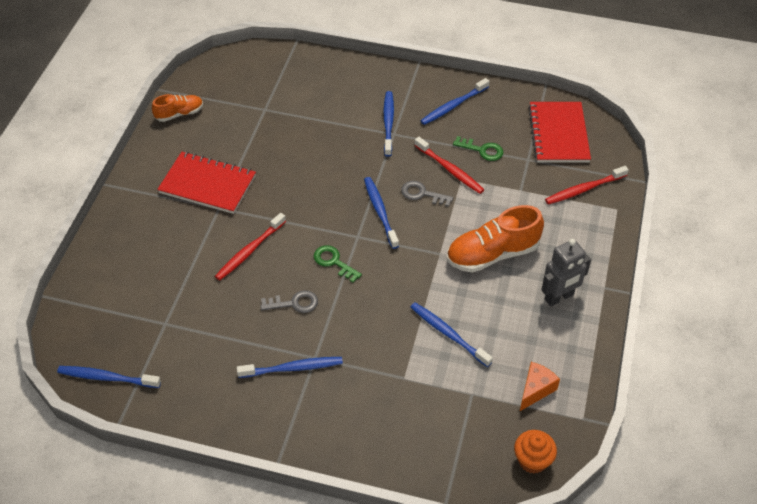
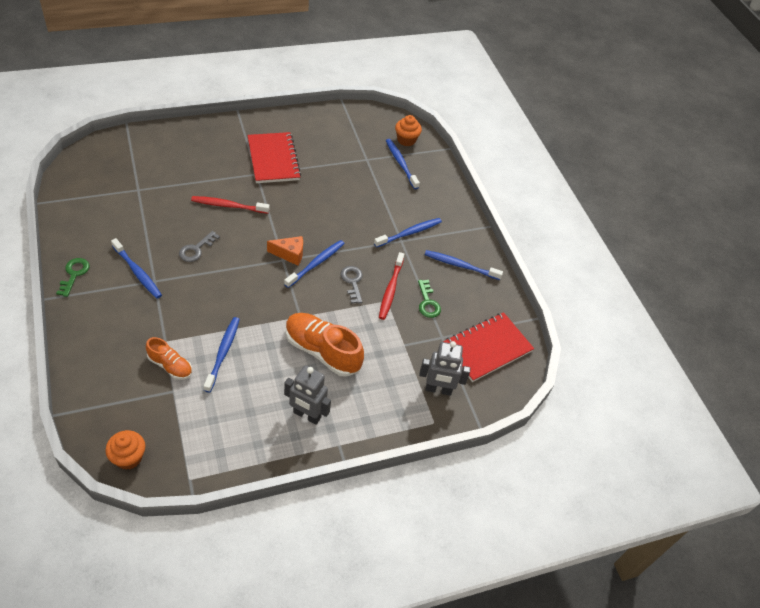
camera: 50 degrees right, 0 degrees up
(107, 377) = (77, 180): blue toothbrush -> blue toothbrush (401, 163)
(179, 114) = (327, 118): orange shoe -> orange shoe (170, 366)
(261, 66) = (406, 140): none -> orange cupcake
(294, 303) = (196, 249): grey key -> grey key turned 75 degrees clockwise
(334, 262) = (249, 256): green key -> green key (74, 274)
(535, 390) = (200, 434): orange cheese -> orange cheese (290, 254)
(584, 189) = (438, 389): red toothbrush -> grey robot

